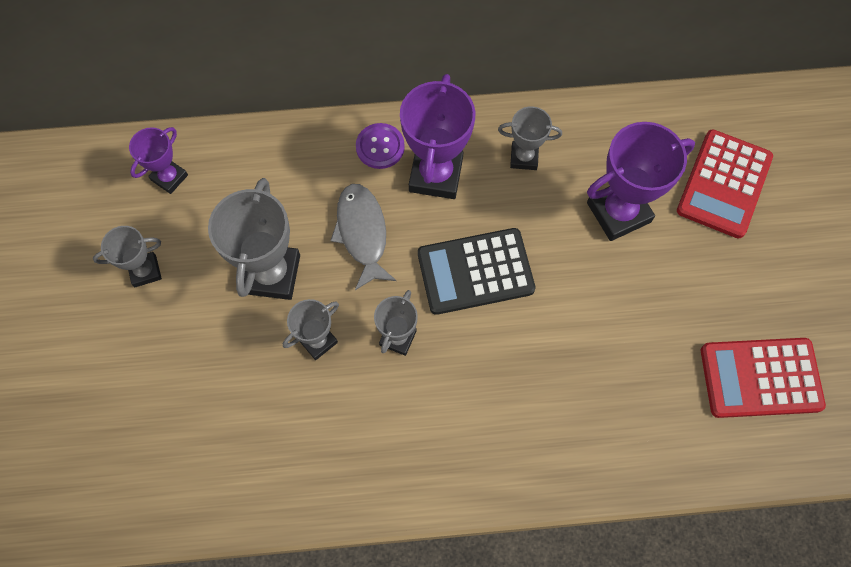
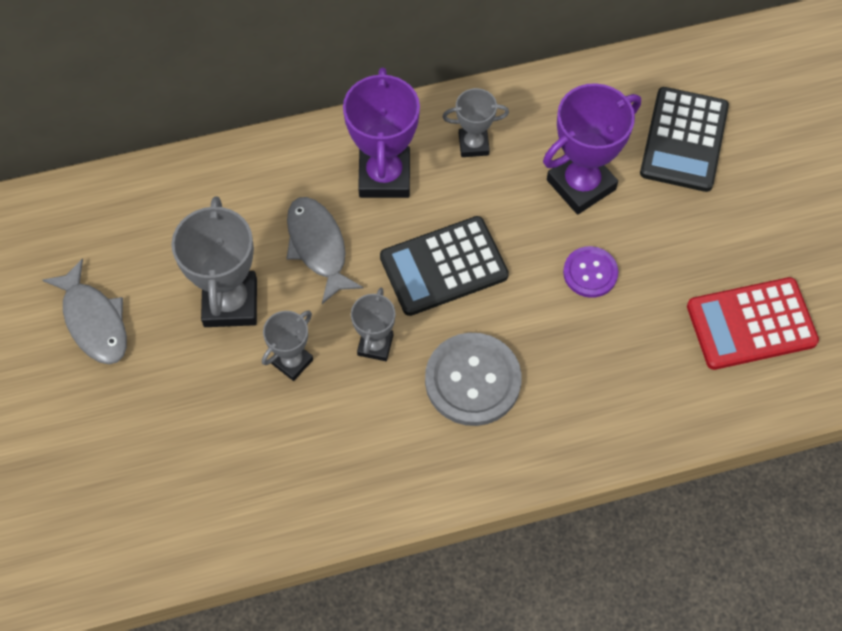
camera: 10 degrees left, 5 degrees down
(145, 271) = (94, 321): grey trophy -> grey fish
(169, 177) = (100, 222): purple trophy -> none
(380, 147) = (320, 156): purple button -> purple button (590, 273)
(483, 388) = (472, 380): none -> grey button
(724, 184) = (684, 140): red calculator -> black calculator

